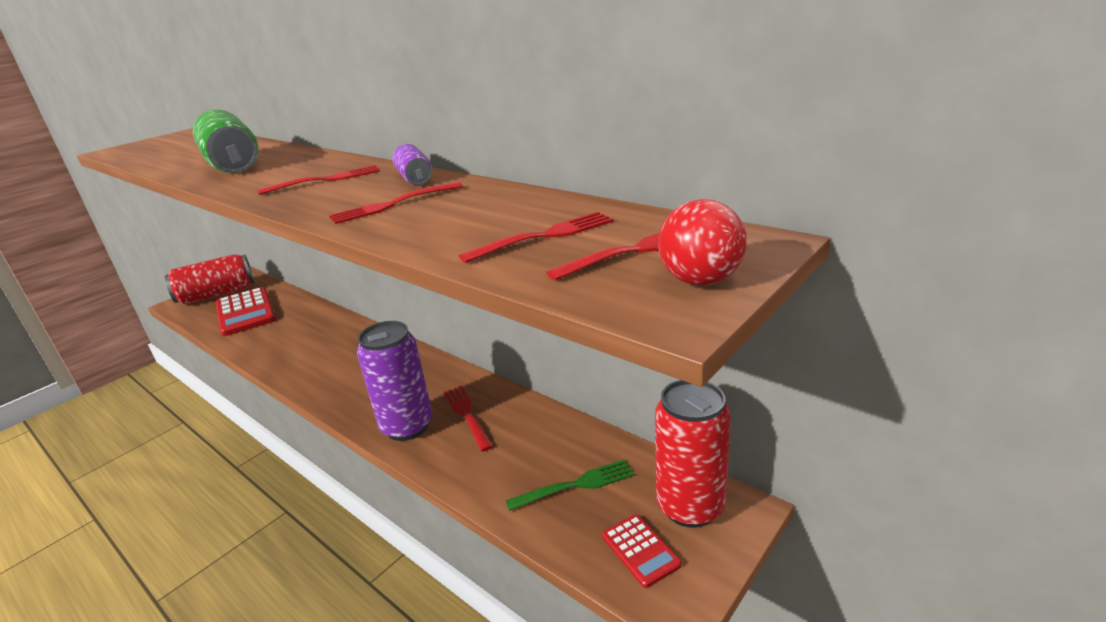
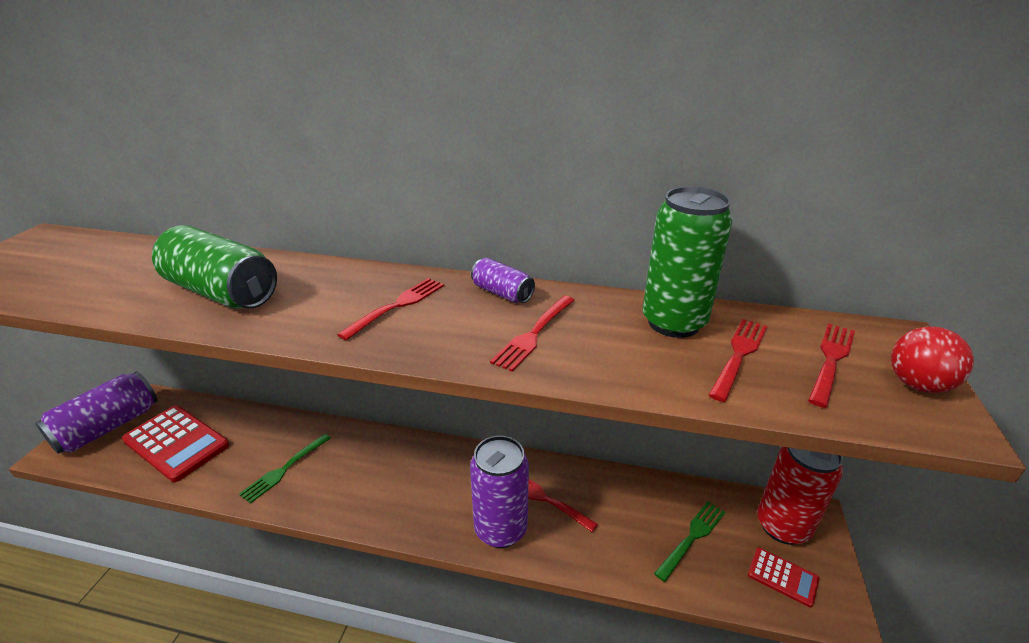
camera: 30 degrees left, 5 degrees up
(217, 294) = (108, 427): red can -> purple can
(294, 344) = (284, 469): none -> green fork
(525, 209) = (673, 323): none -> green can

